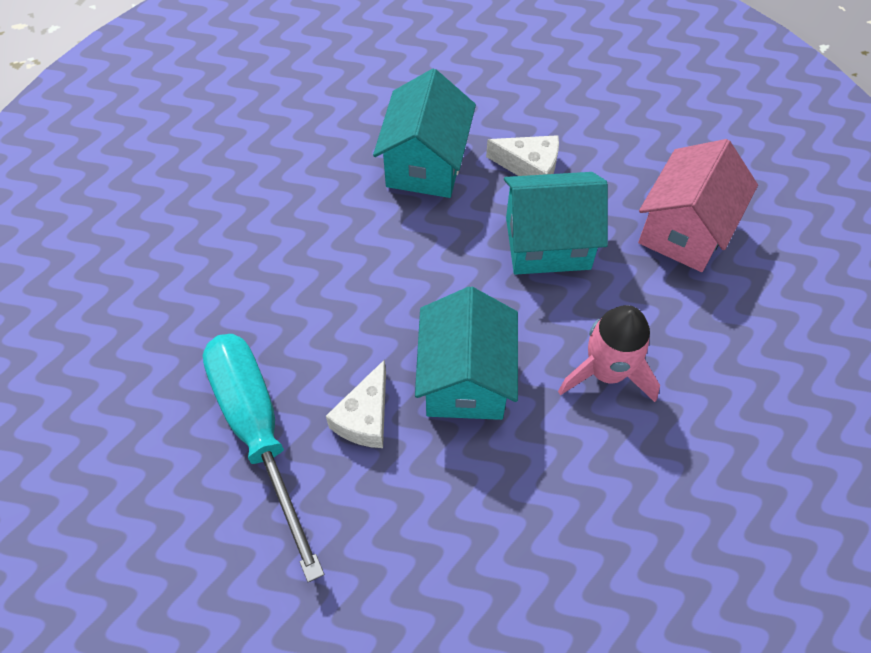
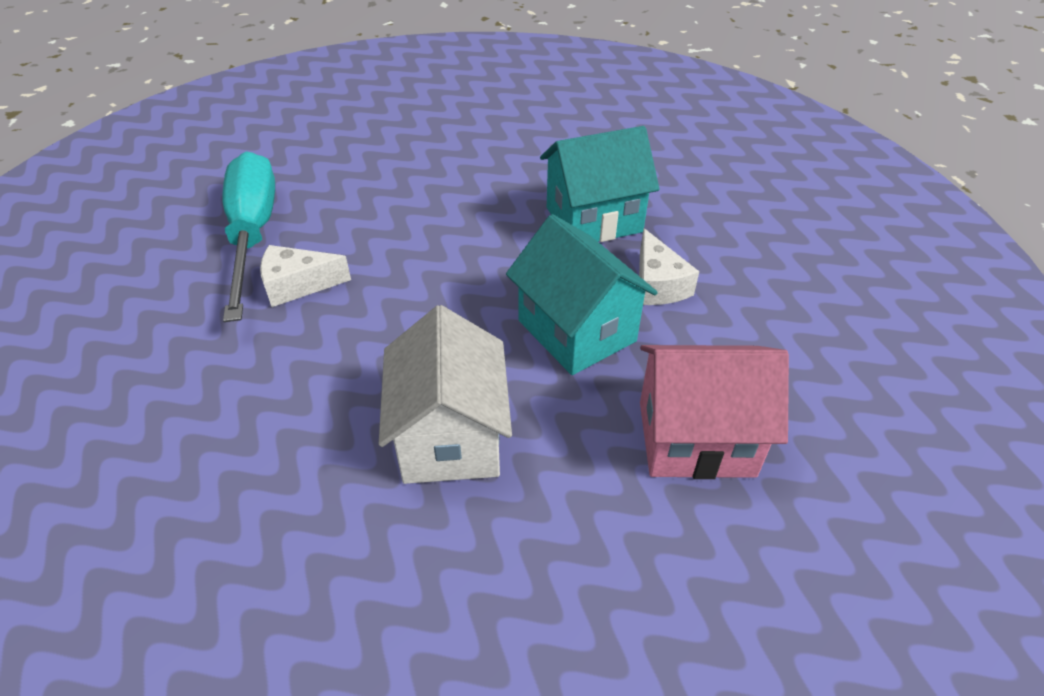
camera: 60 degrees right, 15 degrees down
(258, 432) = (253, 233): turquoise screwdriver -> turquoise screwdriver turned 45 degrees counterclockwise
(465, 379) = (374, 332): turquoise house -> none
(607, 372) = (450, 437): pink rocket -> white house

